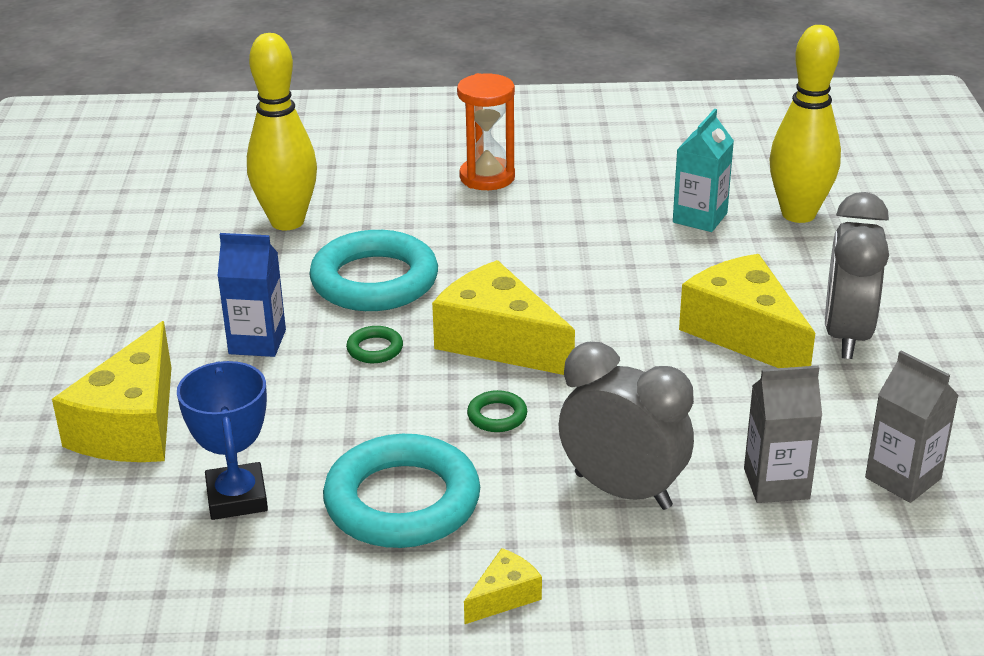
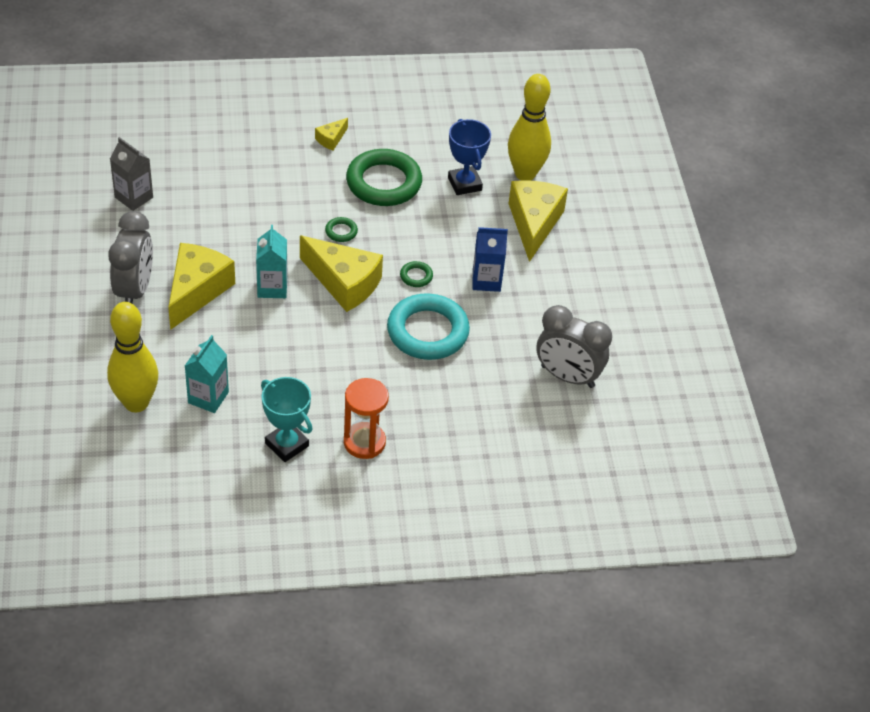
camera: 170 degrees right, 15 degrees up
(287, 222) = (500, 388): yellow bowling pin -> yellow bowling pin (525, 174)
(402, 501) = (384, 183): turquoise ring -> green ring
(589, 176) = (286, 445): none -> turquoise trophy
(619, 336) = (272, 287): none -> turquoise carton
(622, 491) = (276, 189): grey clock -> grey clock (567, 376)
(744, 333) = (196, 291): yellow cheese -> yellow cheese turned 120 degrees counterclockwise
(776, 484) = (198, 194): grey carton -> none

